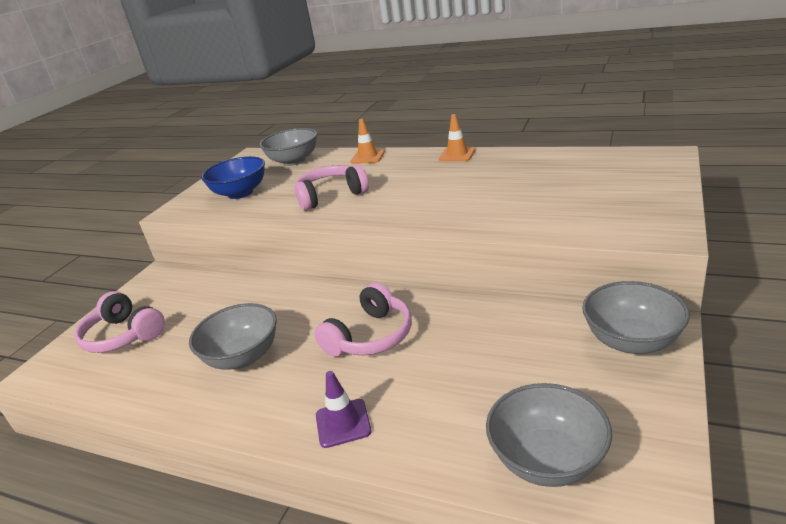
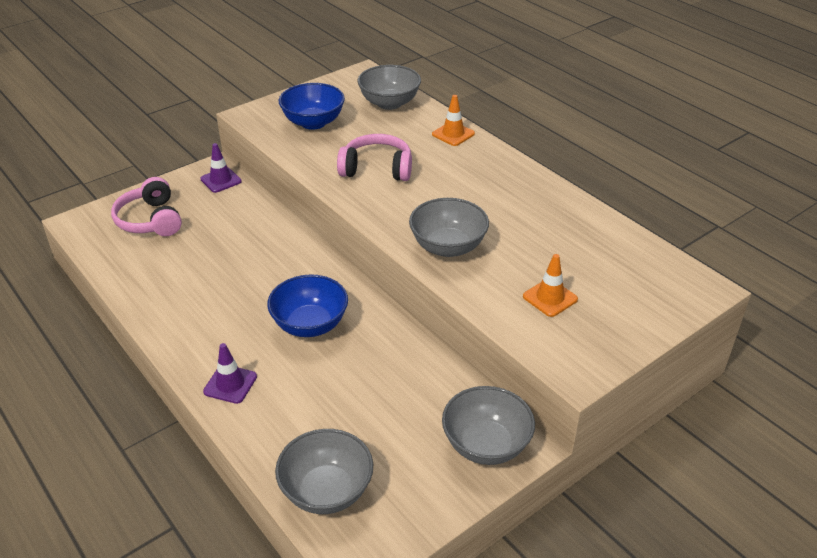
camera: 25 degrees right, 10 degrees up
(173, 278) = (221, 180): none -> purple traffic cone
(243, 357) = (212, 289): grey bowl -> grey bowl (448, 247)
(370, 336) = (310, 324): pink headphones -> blue bowl
(457, 154) = (529, 176): orange traffic cone -> orange traffic cone (550, 298)

